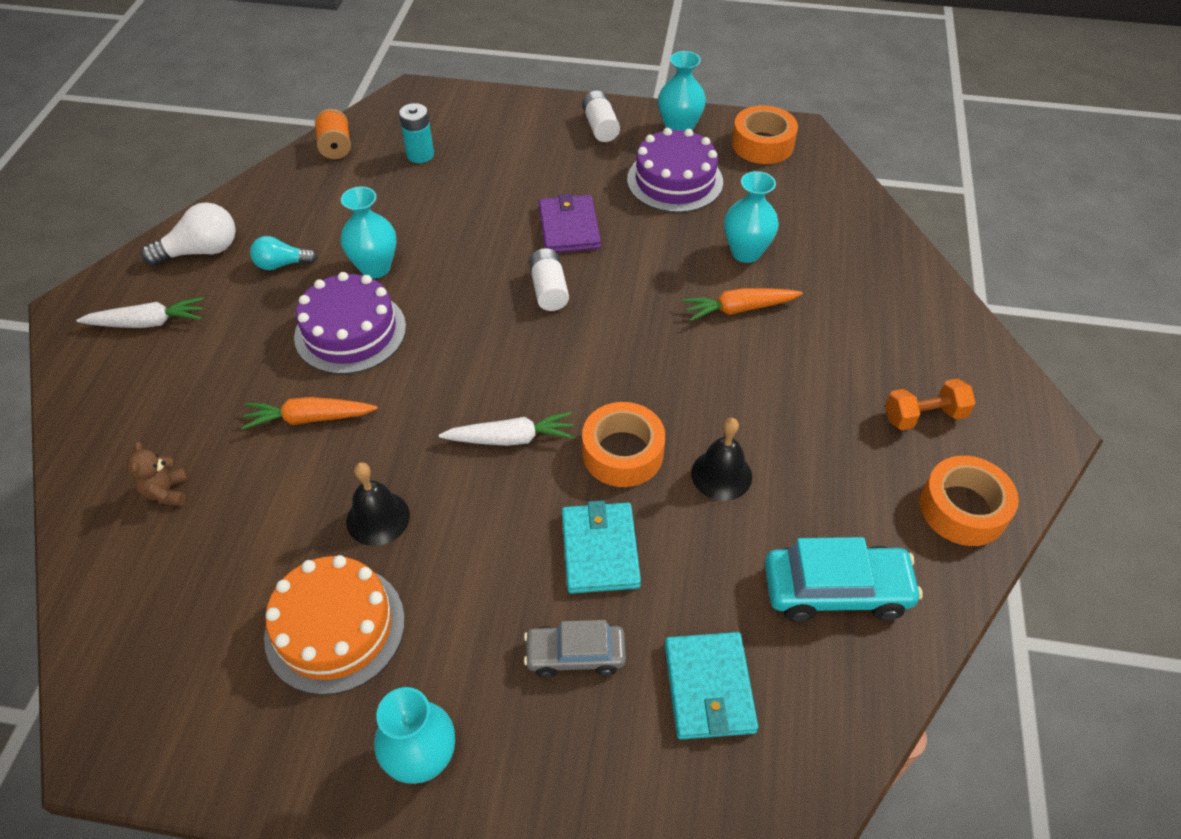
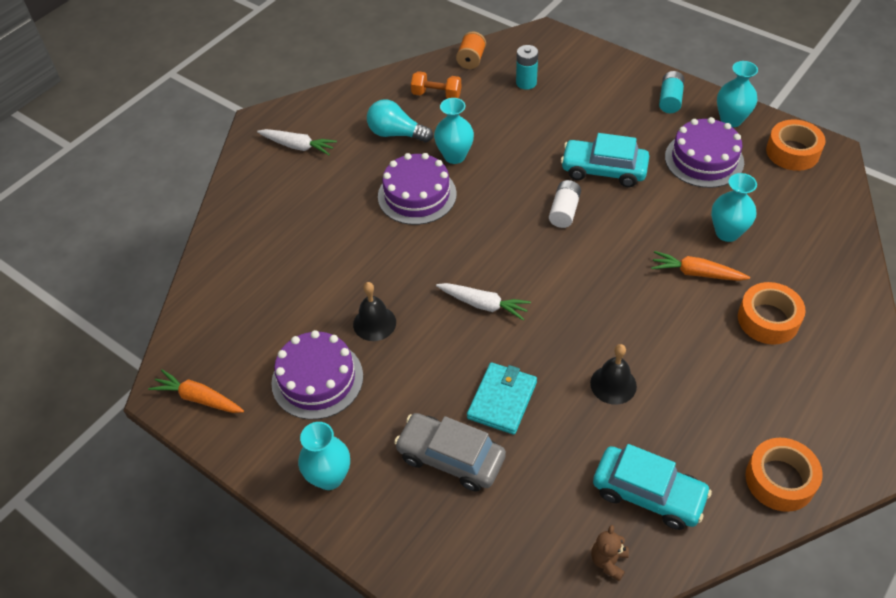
camera: 30 degrees right, 0 degrees up
(167, 492) = (262, 258): brown teddy bear -> brown teddy bear (608, 561)
(201, 251) = (351, 108): white light bulb -> none
(282, 264) = (396, 134): turquoise light bulb -> turquoise light bulb, size x1.52
(309, 418) = (364, 244): orange carrot -> orange carrot (199, 398)
(335, 628) = (317, 379): orange cake -> purple cake
(569, 227) = (603, 170): purple wallet -> turquoise car
(575, 655) = (450, 458): grey car -> grey car, size x1.53
(600, 127) = (670, 100): white battery -> turquoise battery
(622, 453) = (552, 343): orange tape -> orange tape (768, 319)
(709, 688) = (524, 515): turquoise wallet -> none
(924, 416) = (793, 403): orange dumbbell -> orange dumbbell (436, 95)

